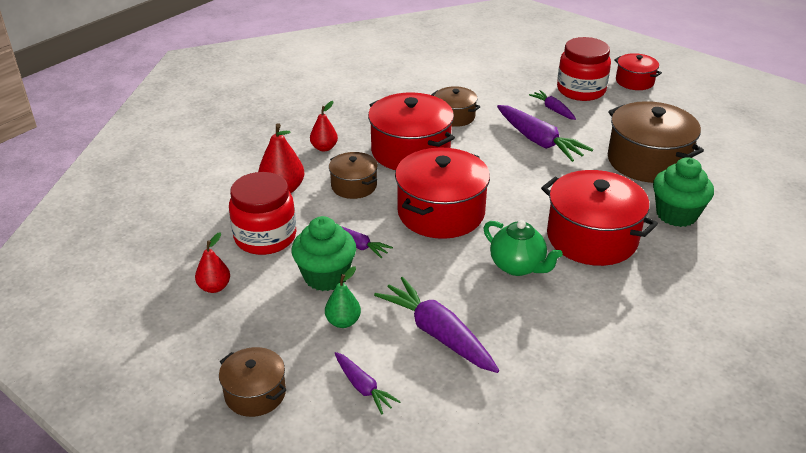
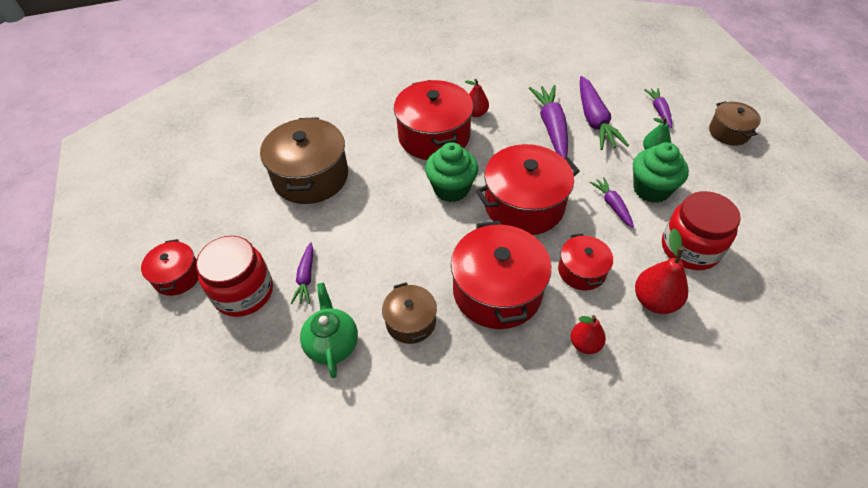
camera: 145 degrees left, 15 degrees up
(214, 287) = (746, 217): red pear -> red pear (476, 113)
(354, 186) = (581, 271): brown pot -> red pot
(518, 266) = (505, 138): green teapot -> green teapot (332, 344)
(538, 141) = (368, 242): purple carrot -> purple carrot (551, 128)
(676, 214) = (357, 127): green cupcake -> green cupcake (451, 189)

